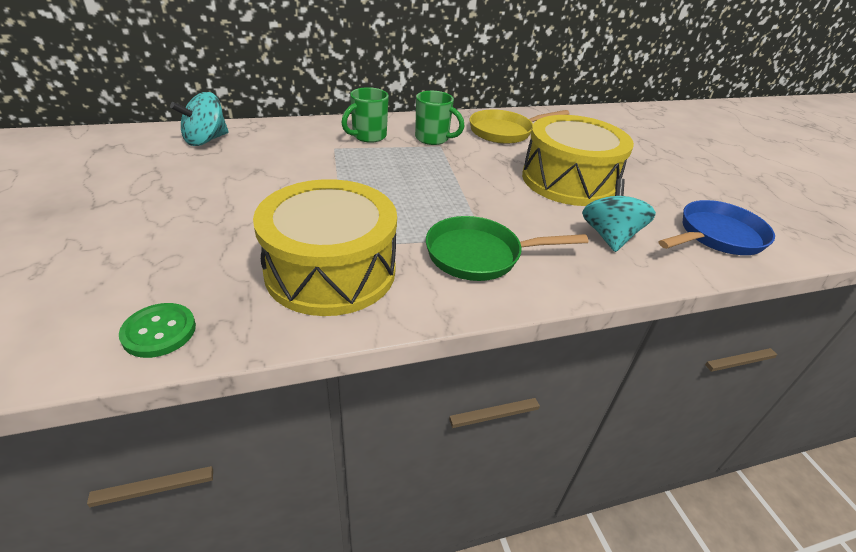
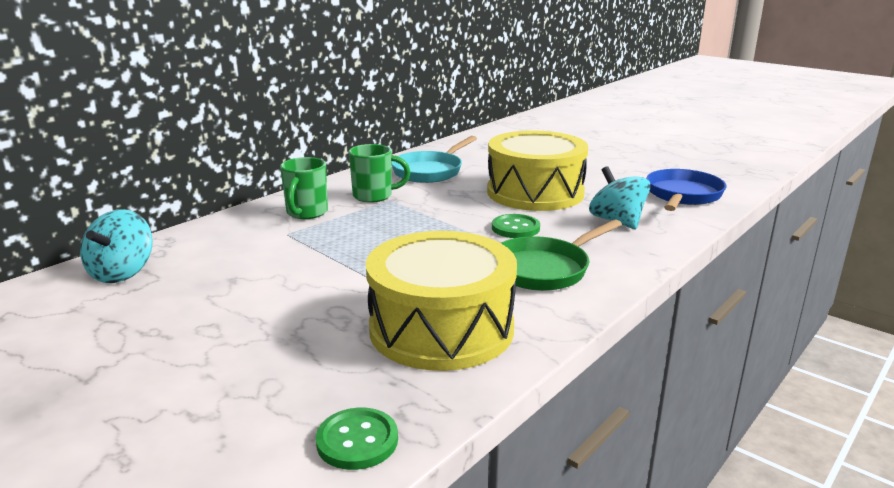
camera: 30 degrees left, 15 degrees down
(504, 132) = (430, 171): yellow pan -> turquoise pan
(506, 207) = (515, 228): none -> green button

